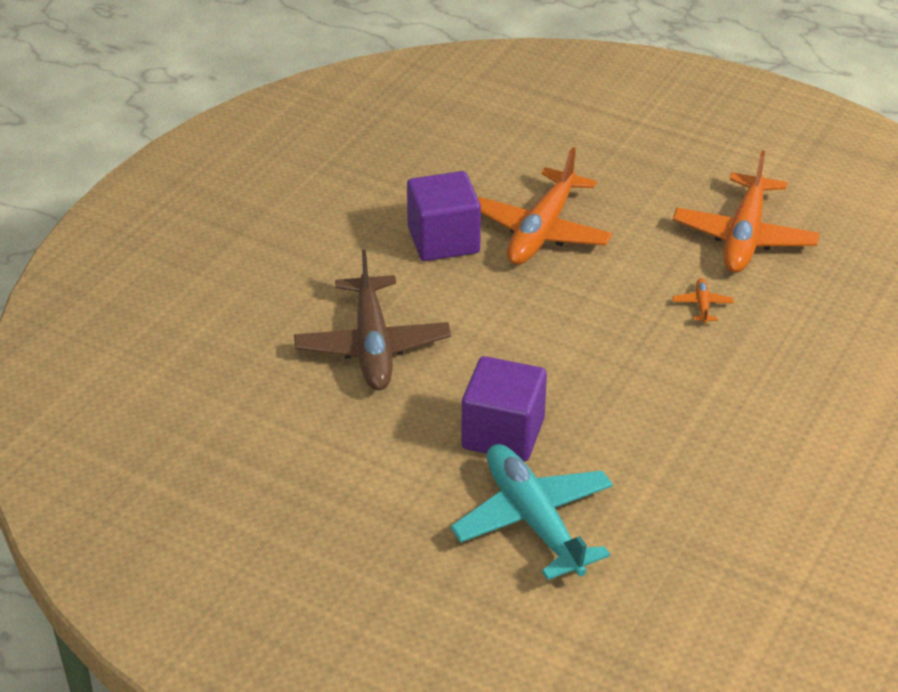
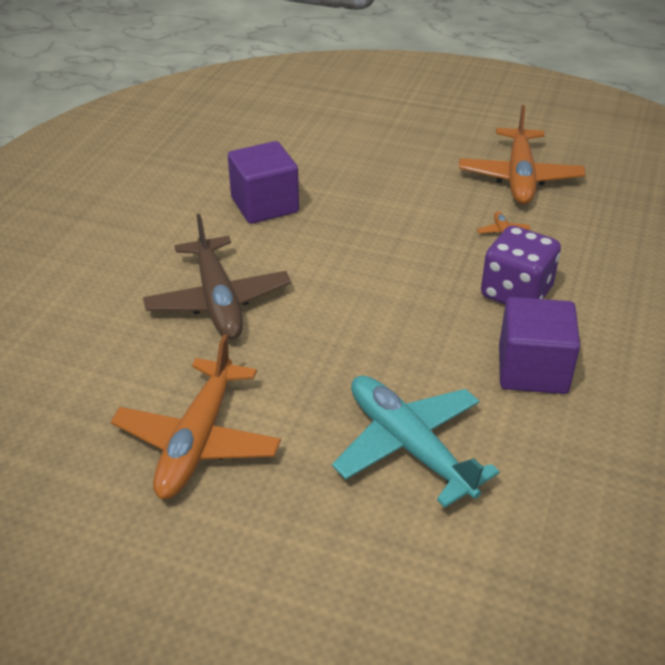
camera: 10 degrees left, 0 degrees up
(503, 433) = (358, 366): purple cube -> purple cube (532, 370)
(542, 231) = (348, 189): orange plane -> orange plane (198, 440)
(694, 375) = (516, 293): none -> purple dice

